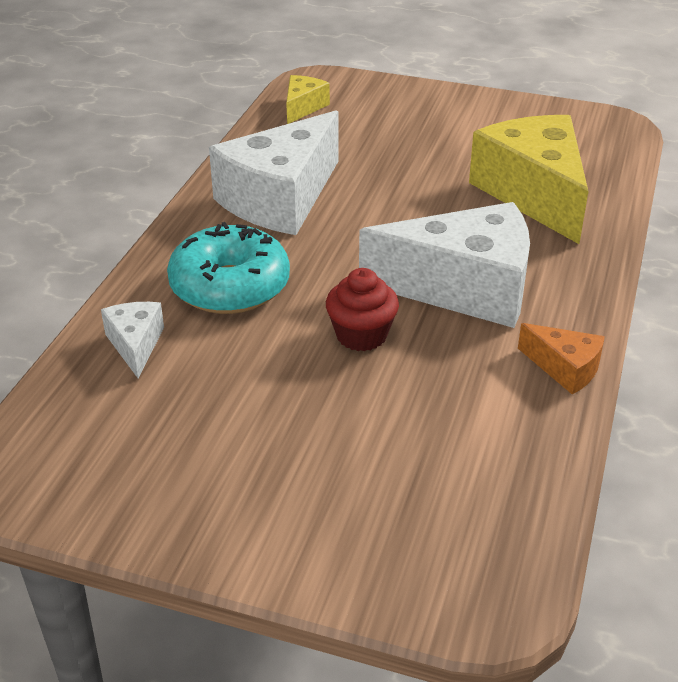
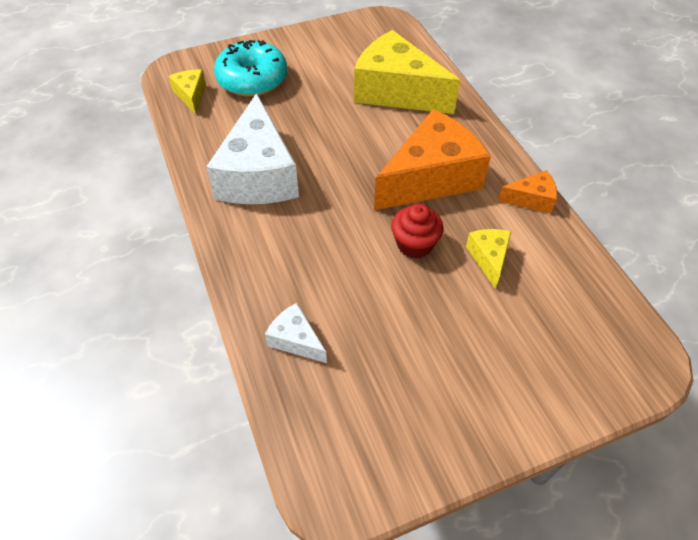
camera: 40 degrees left, 15 degrees up
(230, 286) = (303, 259): turquoise donut -> turquoise donut (252, 79)
(430, 392) = (488, 258): none -> yellow cheese
(464, 288) = (431, 178): white cheese -> orange cheese

